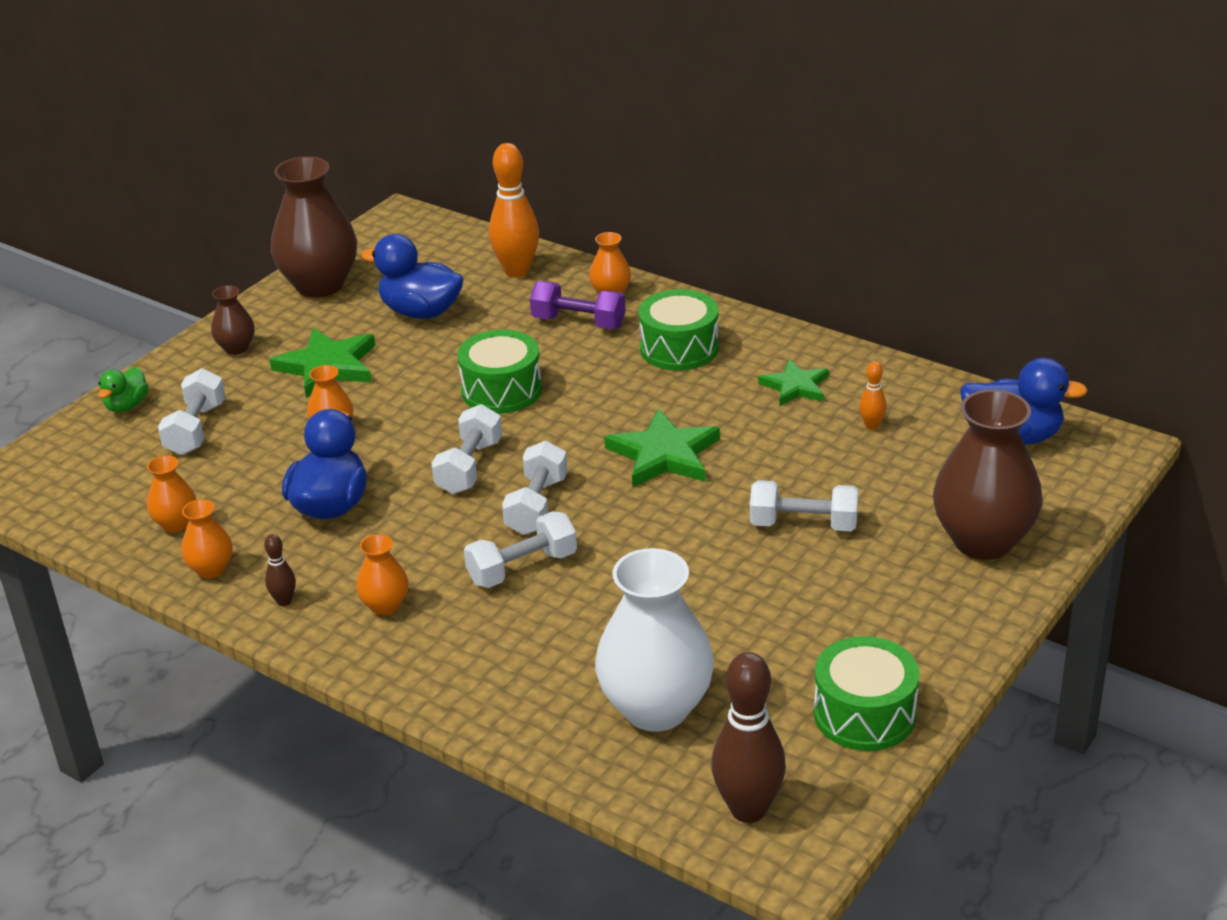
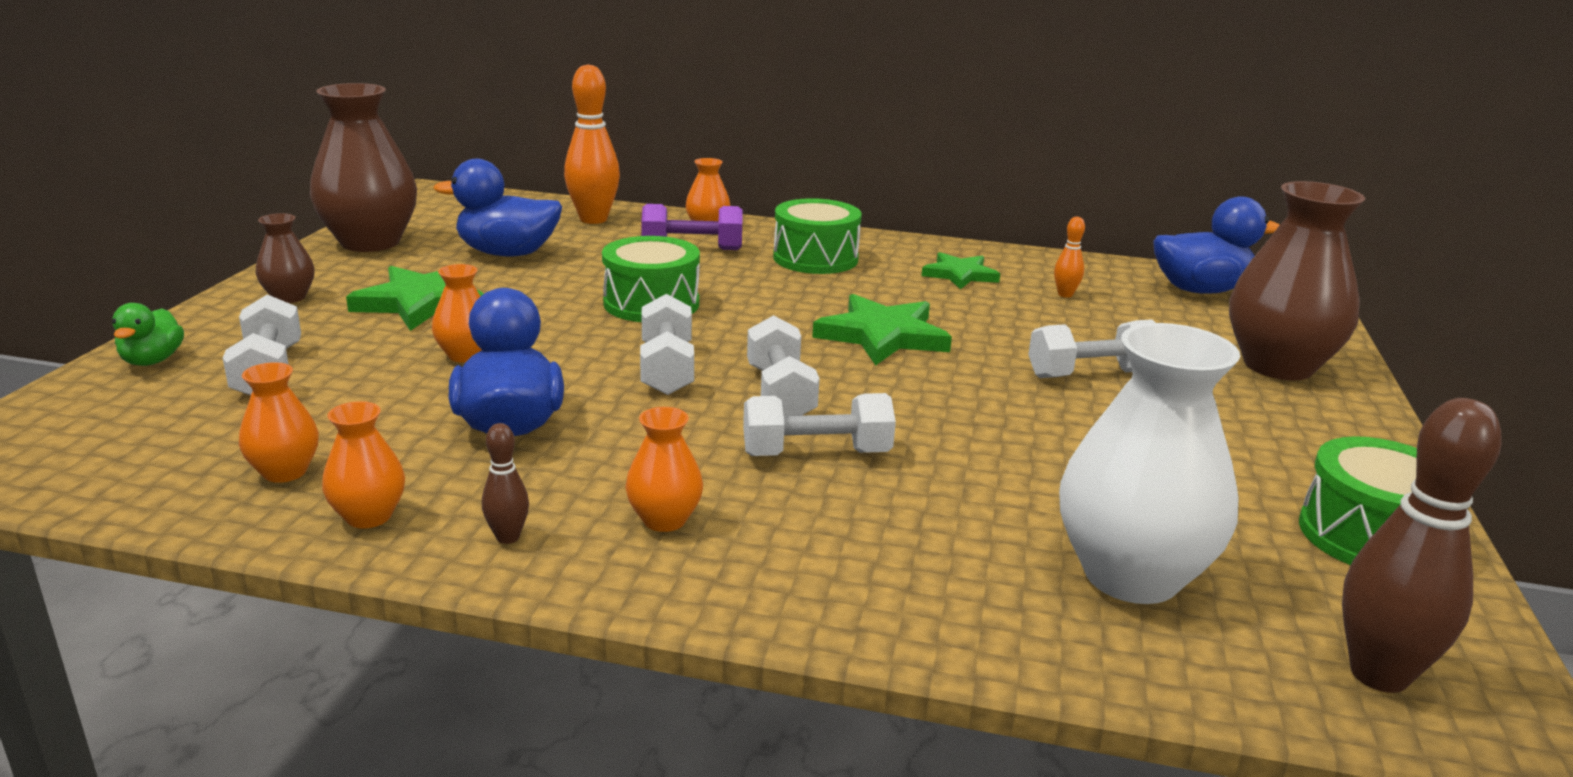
camera: 25 degrees left, 10 degrees down
(522, 568) = (816, 454): white dumbbell -> white dumbbell turned 45 degrees clockwise

